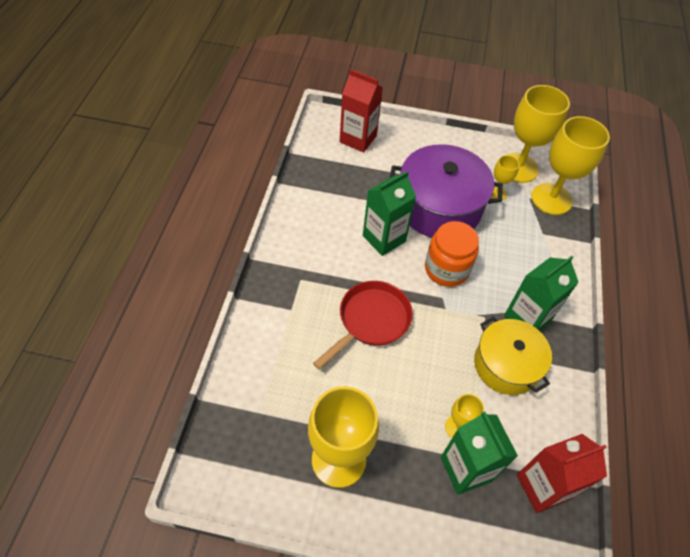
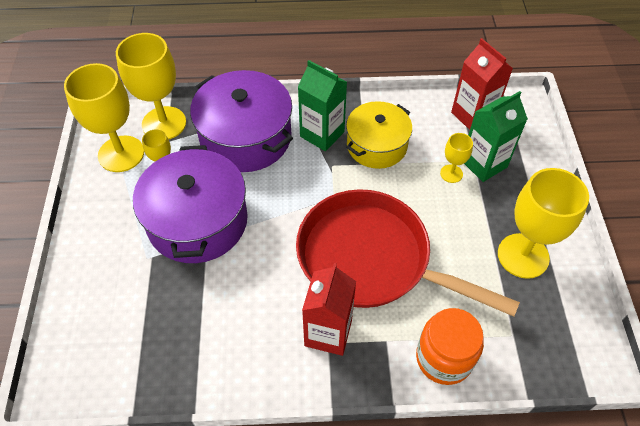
camera: 100 degrees left, 0 degrees up
(358, 139) = (92, 332): red carton -> red carton (328, 333)
(371, 320) = (371, 259): red pan -> red pan, size x1.69
(384, 238) = (259, 268): green carton -> none
(446, 269) = (284, 203): orange jar -> orange jar (444, 358)
(529, 255) = (245, 137): none -> purple pot

